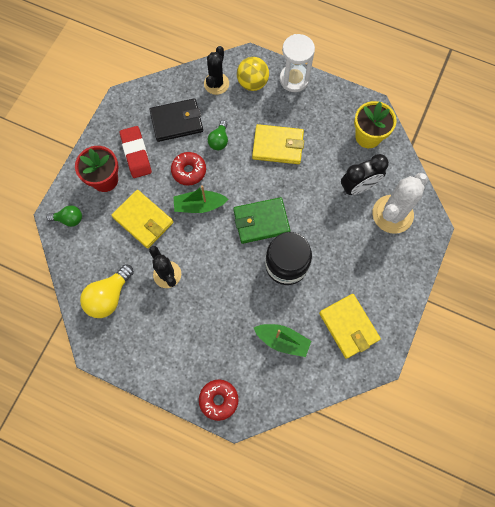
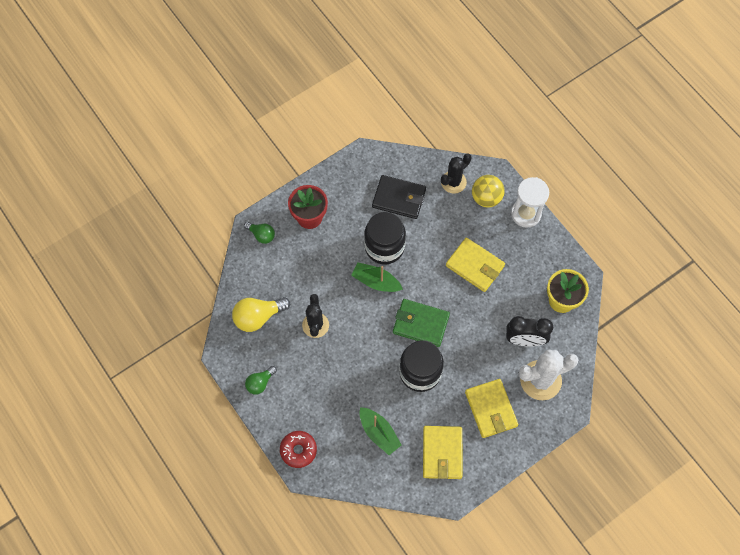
camera: 30 degrees right, 5 degrees down
(136, 154) = (348, 208): red eraser -> none
(143, 220) = (321, 269): yellow wallet -> yellow wallet (490, 409)
(189, 171) = (384, 247): red donut -> black jar
(219, 140) = (426, 234): green light bulb -> green light bulb (260, 383)

